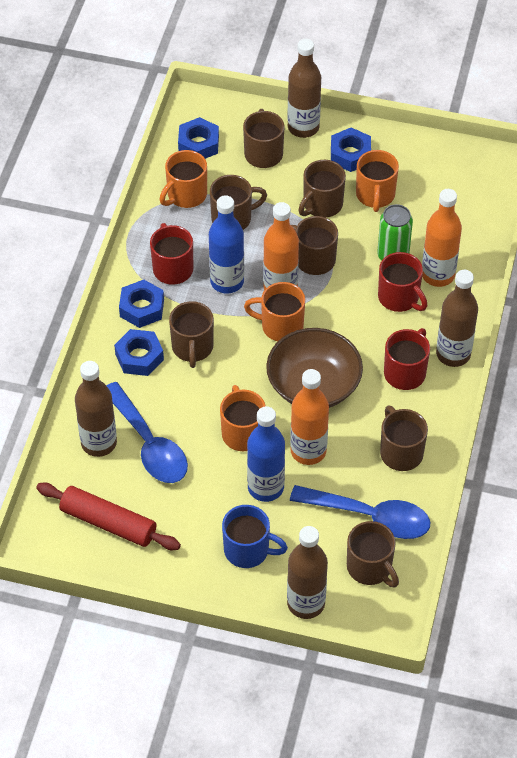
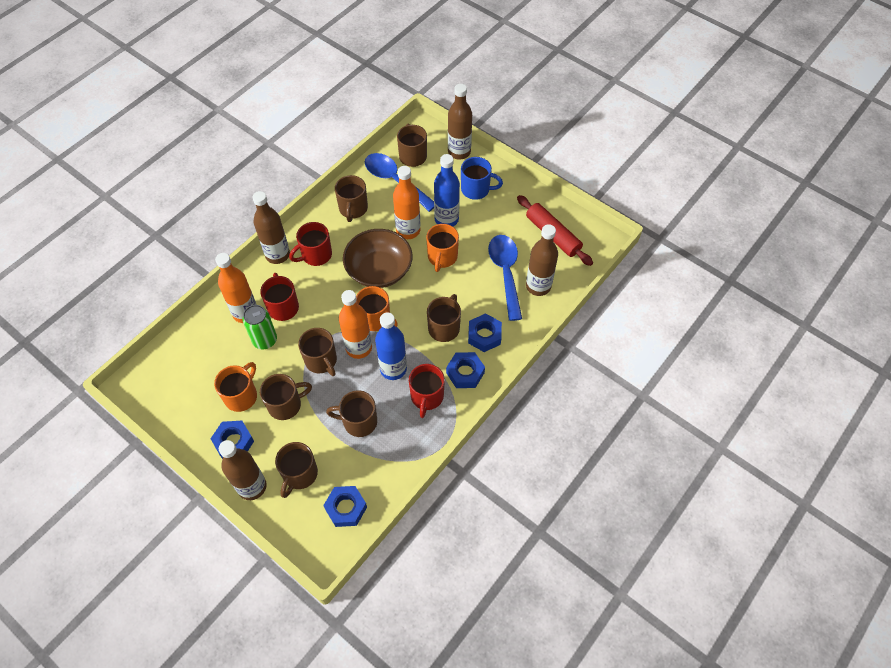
camera: 155 degrees left, 5 degrees up
(186, 195) = (383, 460): orange mug -> none
(248, 550) = (476, 189): blue mug -> blue mug turned 150 degrees clockwise

